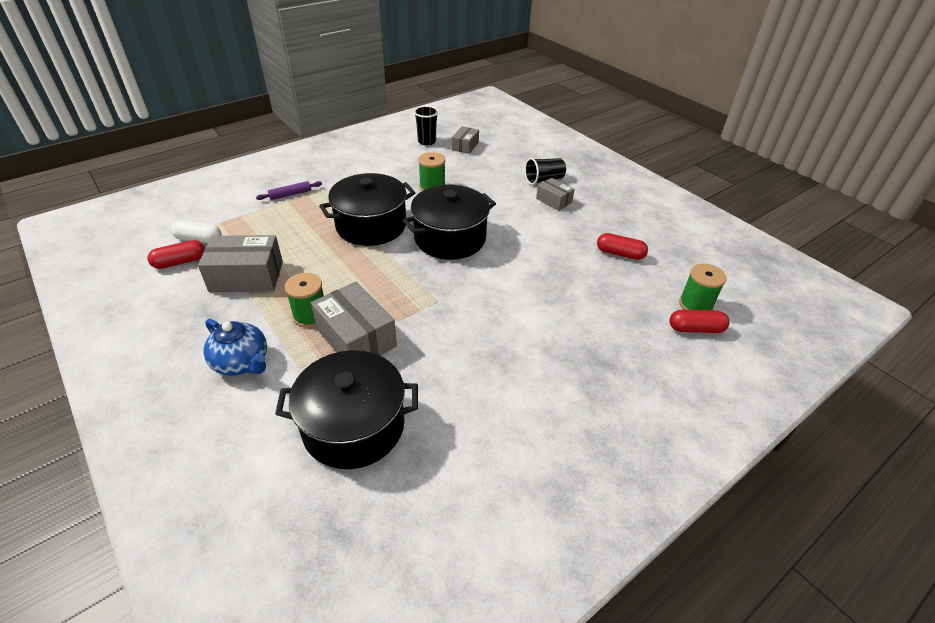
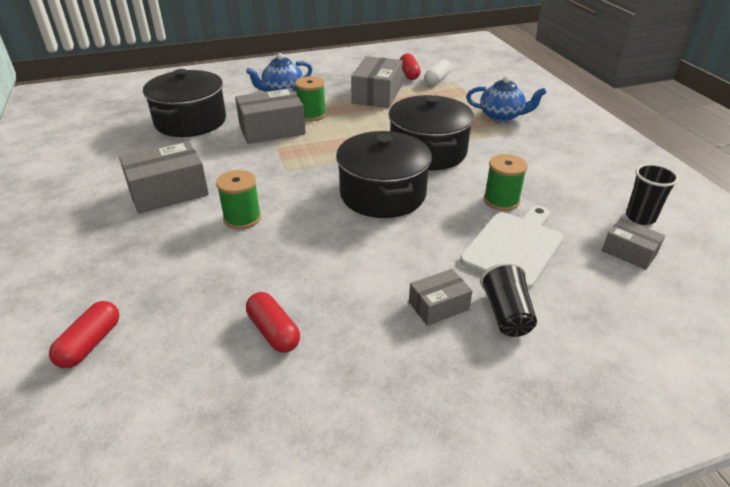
camera: 110 degrees right, 5 degrees down
(290, 194) = (501, 116): purple rolling pin -> blue teapot
(482, 180) = (514, 247): none -> white cutting board
(514, 372) = (168, 191): none -> grey box
(620, 254) = (273, 331): red capsule -> red capsule turned 75 degrees counterclockwise
(695, 304) = (123, 367): green spool -> green spool (242, 218)

